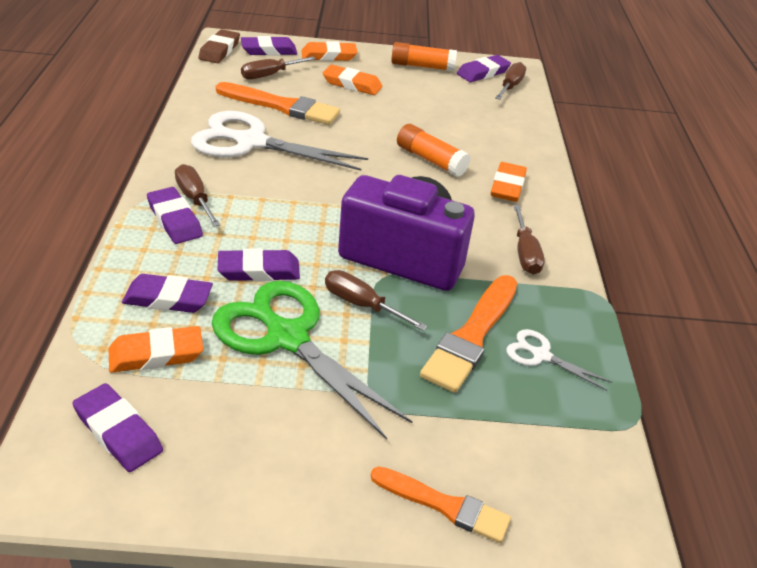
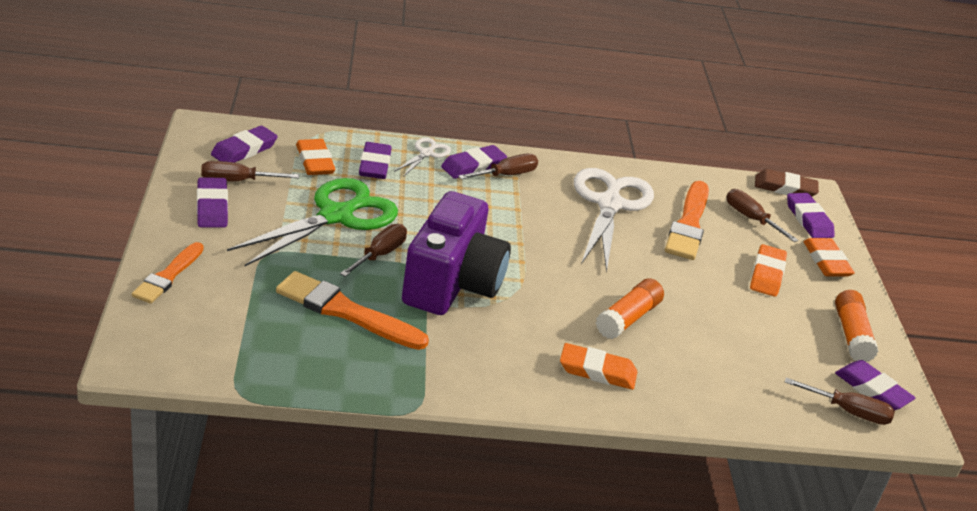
camera: 85 degrees right, 5 degrees down
(259, 270) = (415, 205): purple eraser -> purple eraser (212, 207)
(525, 253) = (474, 365): brown screwdriver -> brown screwdriver (237, 181)
(541, 355) = (324, 350): white scissors -> white scissors (426, 153)

